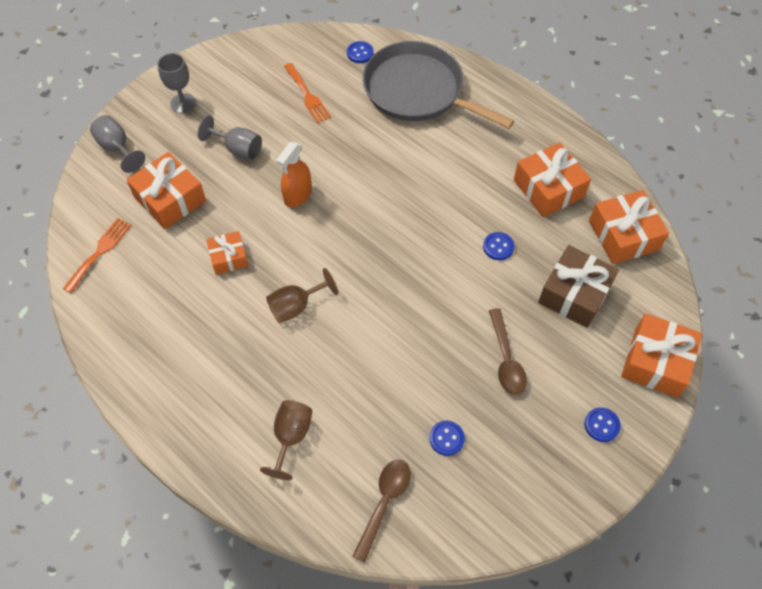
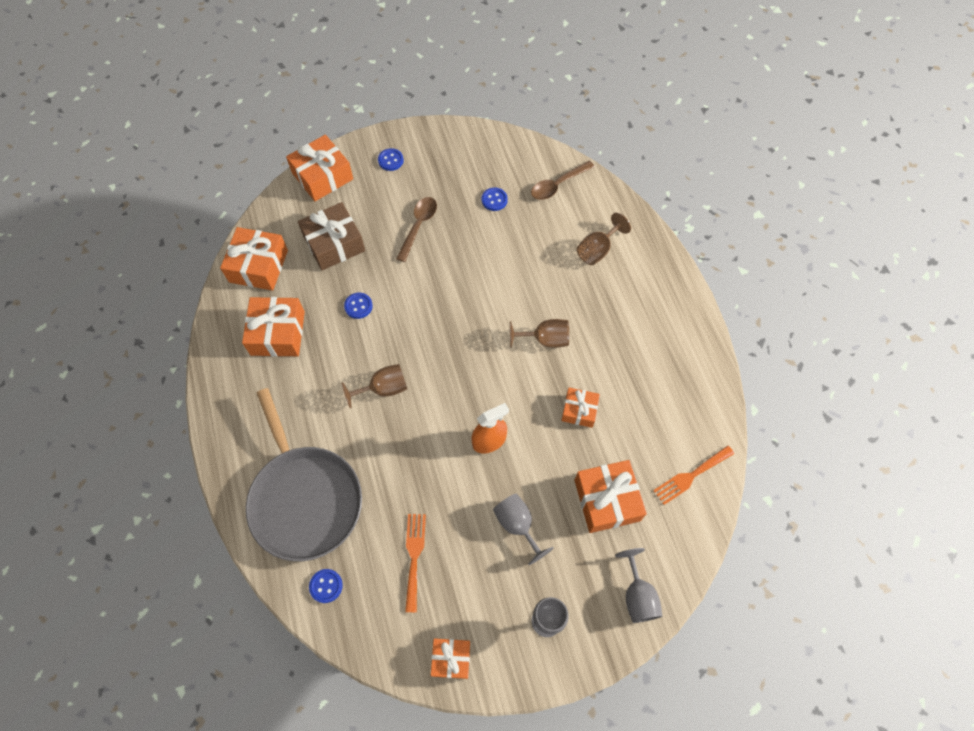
camera: 150 degrees left, 5 degrees up
(242, 55) = (451, 659): none -> orange gift
(418, 191) = (383, 389): none -> brown goblet

